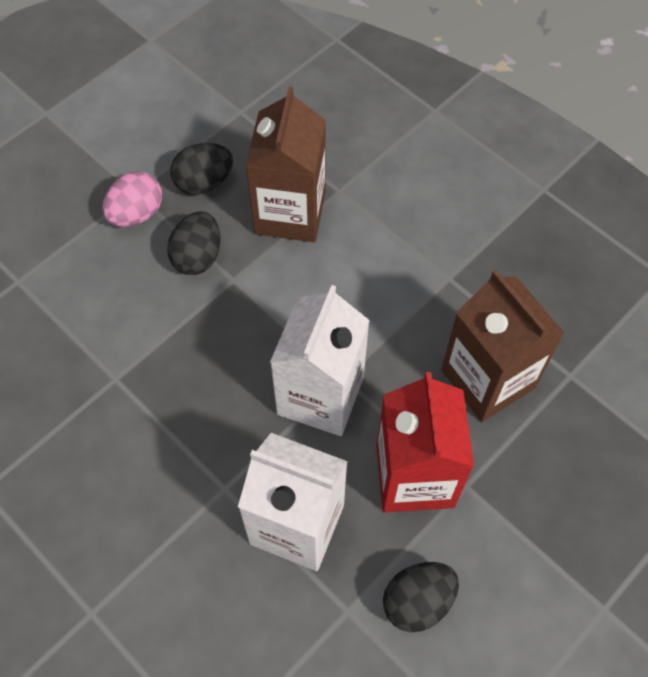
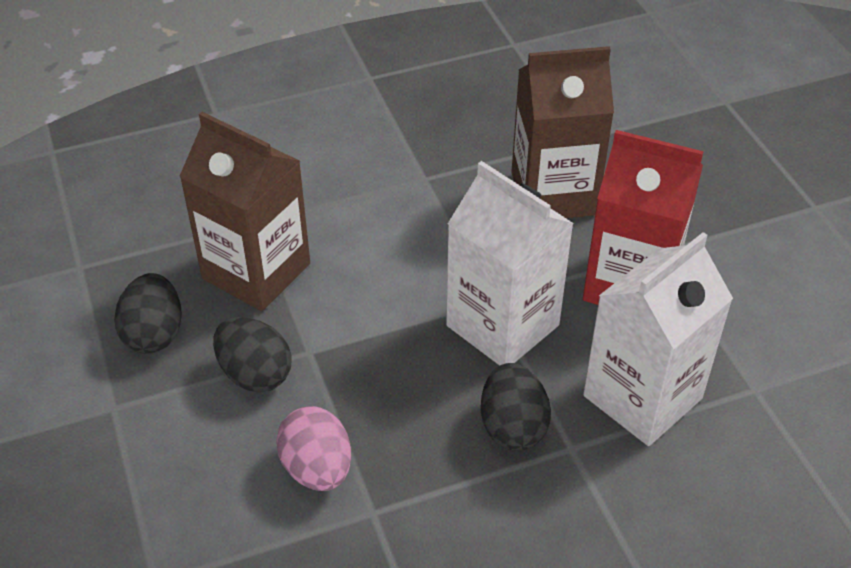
camera: 65 degrees left, 15 degrees down
(136, 214) = (148, 415): pink egg -> pink egg (317, 468)
(417, 601) = (763, 330): black egg -> black egg (512, 426)

